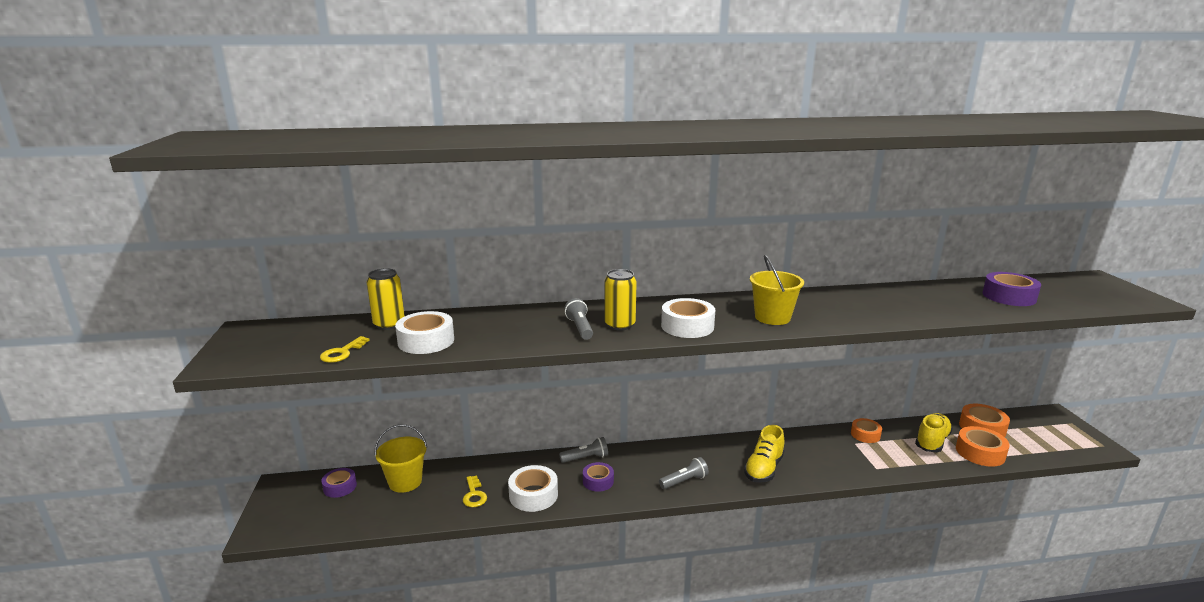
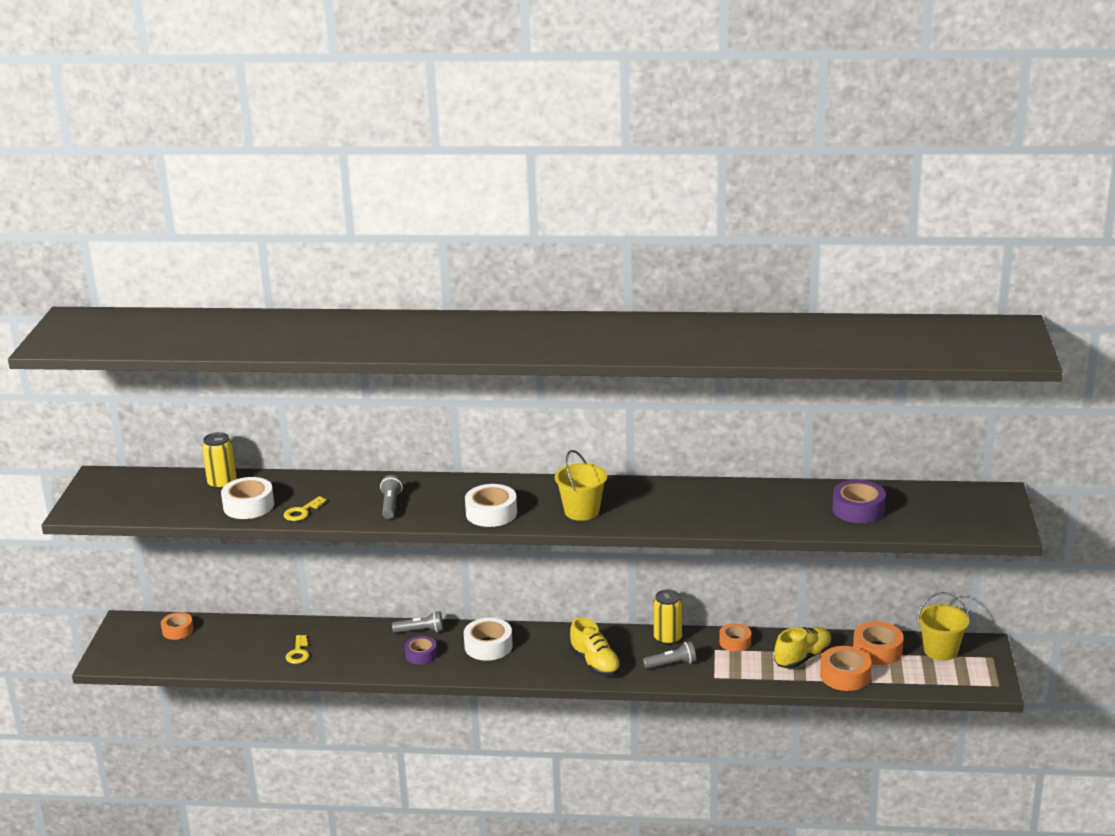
camera: 15 degrees right, 5 degrees up
(340, 487) = (178, 630): purple tape -> orange tape
(342, 353) = (175, 511): yellow key -> yellow key (302, 512)
(405, 482) = (238, 633): yellow bucket -> yellow bucket (940, 650)
(533, 495) = (353, 660): white tape -> white tape (488, 646)
(619, 325) = (429, 505): yellow can -> yellow can (667, 638)
(684, 481) = (506, 665): grey flashlight -> grey flashlight (671, 664)
(763, 469) = (595, 663): yellow shoe -> yellow shoe turned 75 degrees counterclockwise

